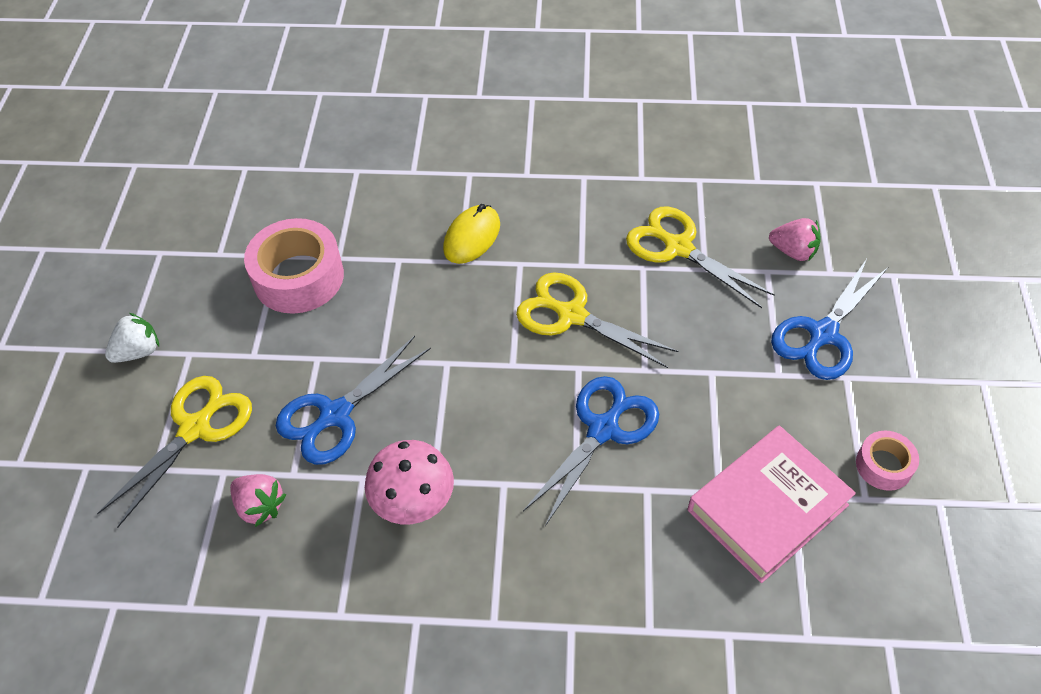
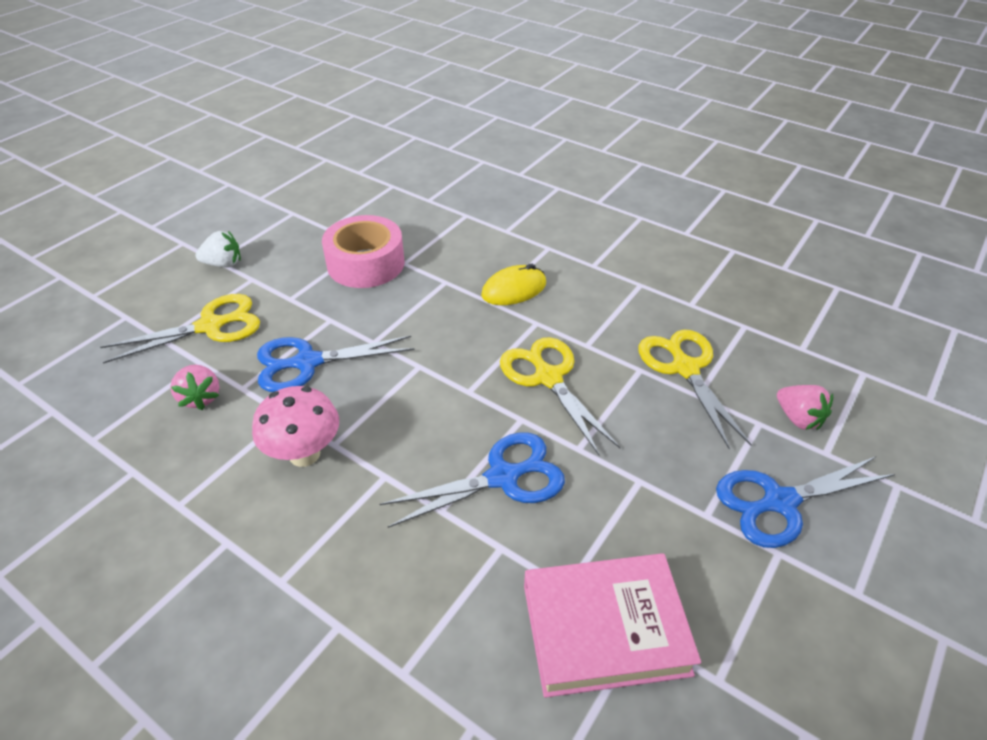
camera: 30 degrees right, 10 degrees down
(883, 465) = (763, 659): pink tape -> none

